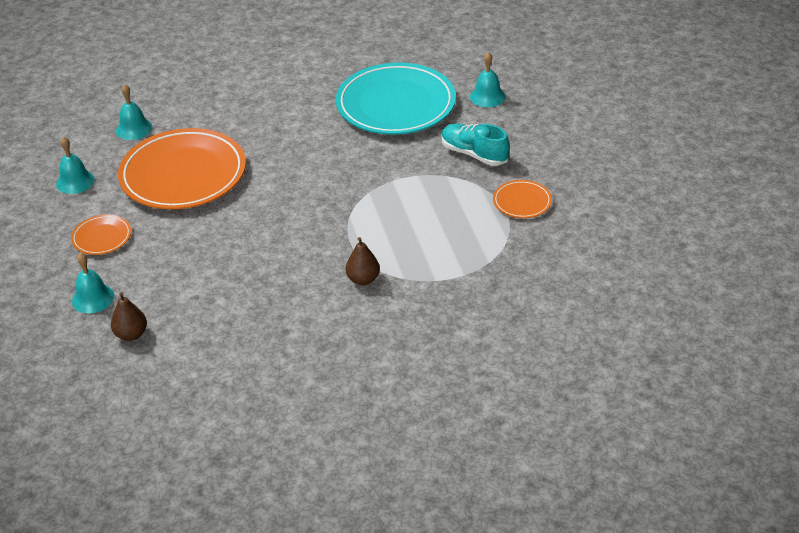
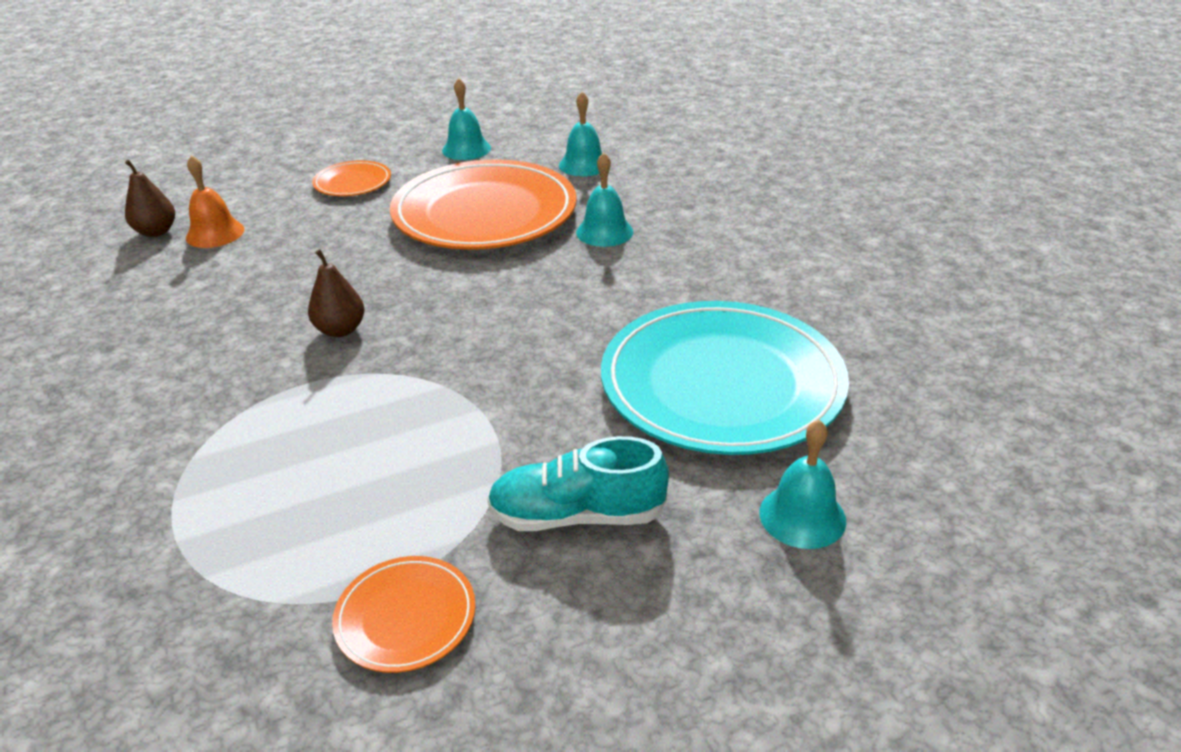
camera: 80 degrees right, 5 degrees down
(93, 298) = (235, 197): turquoise bell -> turquoise bell (604, 232)
(149, 302) = (215, 233): none -> orange bell
(363, 279) = (203, 409): brown pear -> brown pear (340, 330)
(474, 154) = (577, 515): turquoise shoe -> turquoise shoe turned 120 degrees counterclockwise

